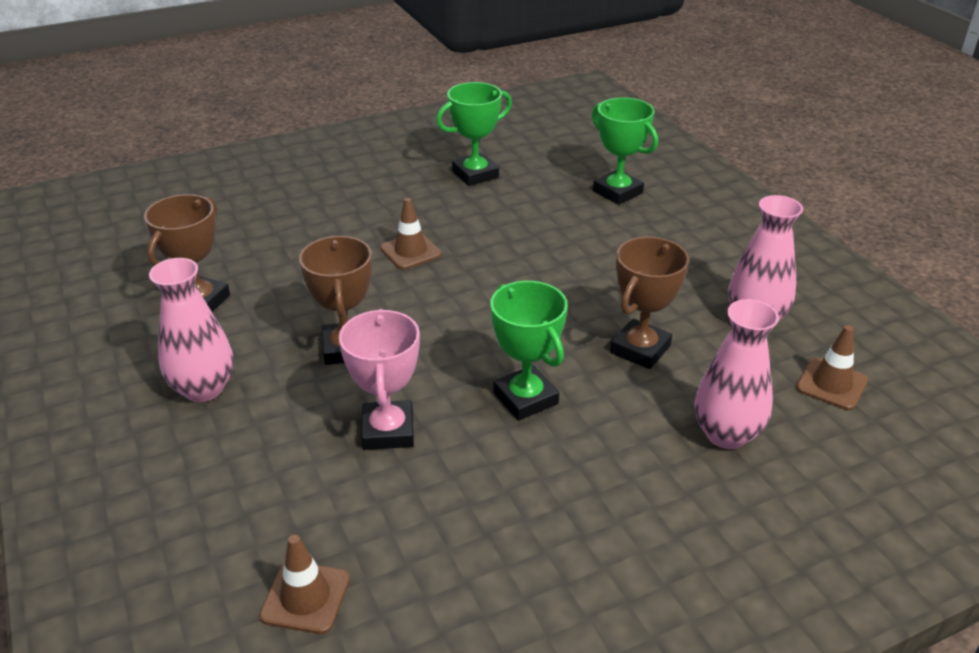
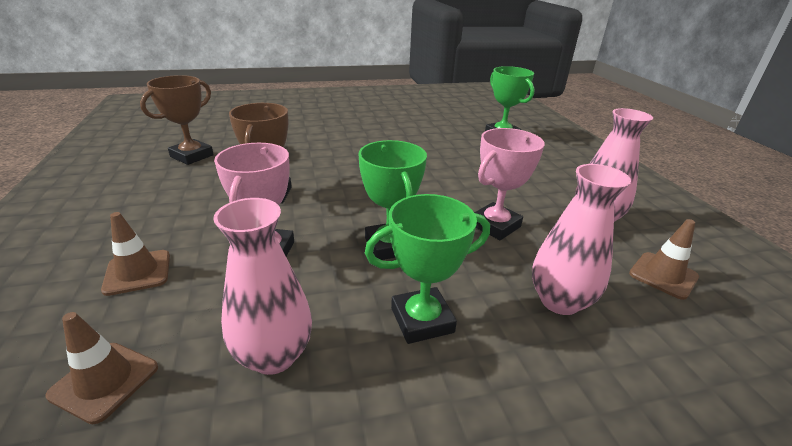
camera: 10 degrees right, 5 degrees down
(204, 389) = (153, 204): pink vase -> pink vase (274, 355)
(410, 251) = (347, 148): brown traffic cone -> brown traffic cone (138, 272)
(475, 174) = (408, 116): green trophy -> green trophy (422, 320)
(640, 349) = (495, 226): brown trophy -> pink trophy

